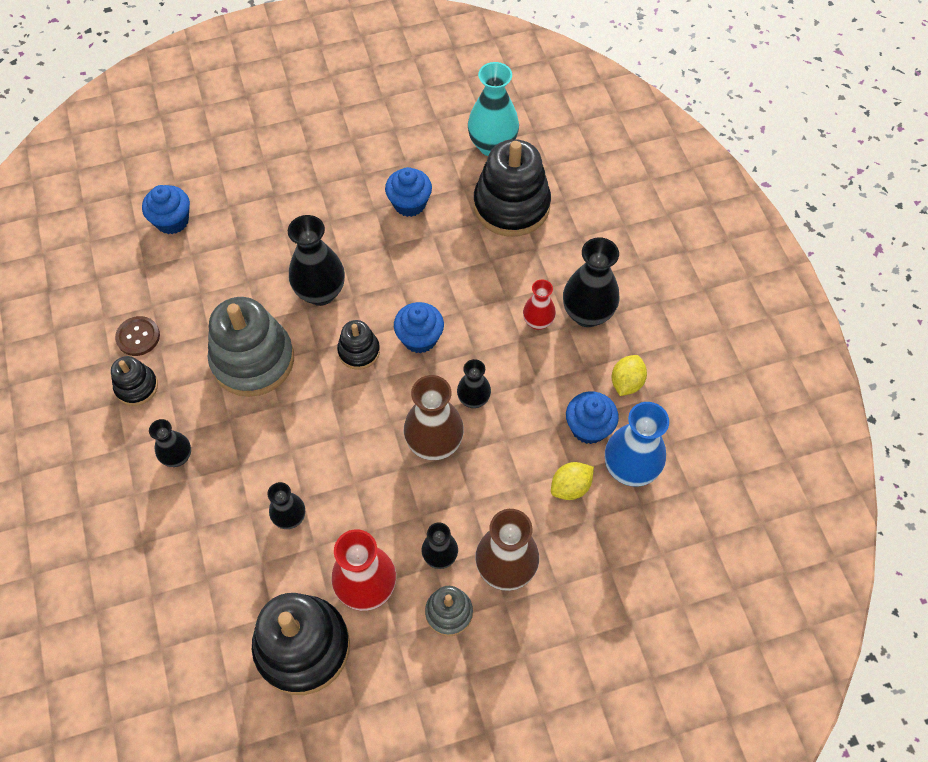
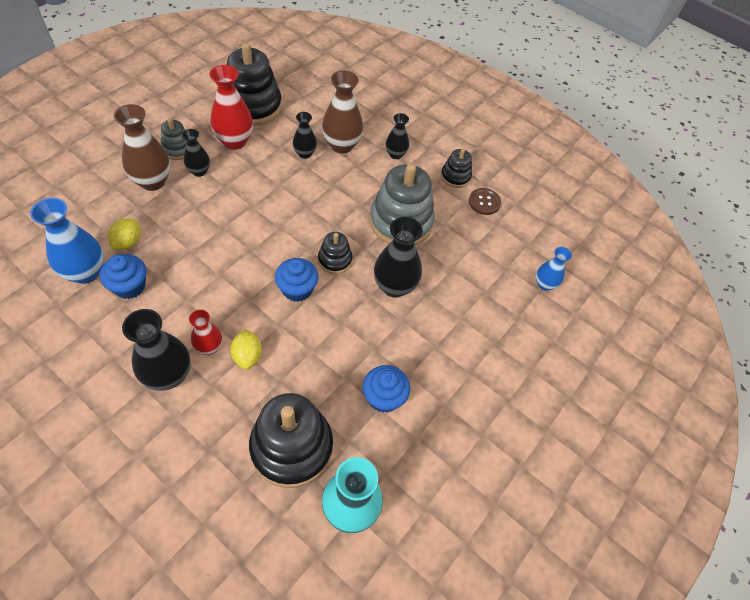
camera: 140 degrees right, 5 degrees down
(172, 221) = (544, 284): blue cupcake -> blue vase
(434, 444) = (241, 227): brown vase -> brown vase (341, 145)
(473, 399) = (229, 266): black vase -> none
(626, 382) = (110, 333): yellow lemon -> yellow lemon (247, 356)

